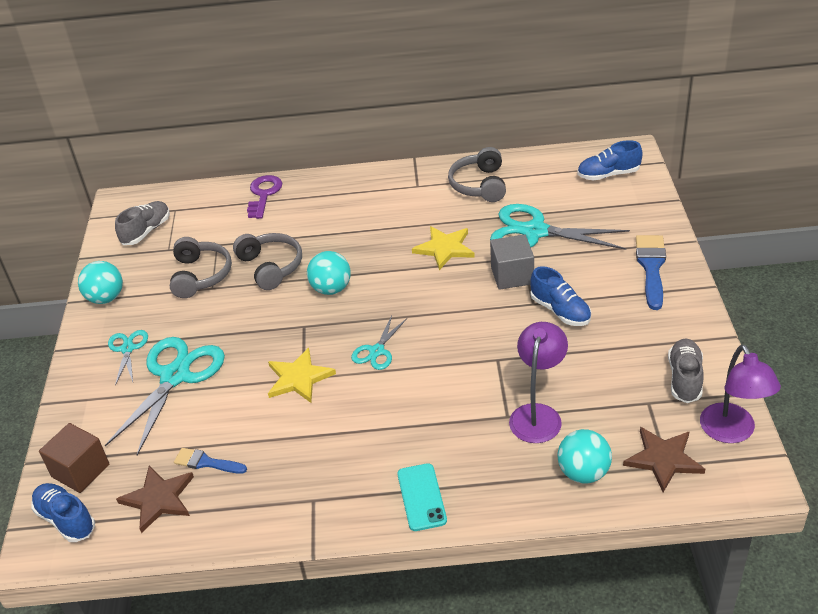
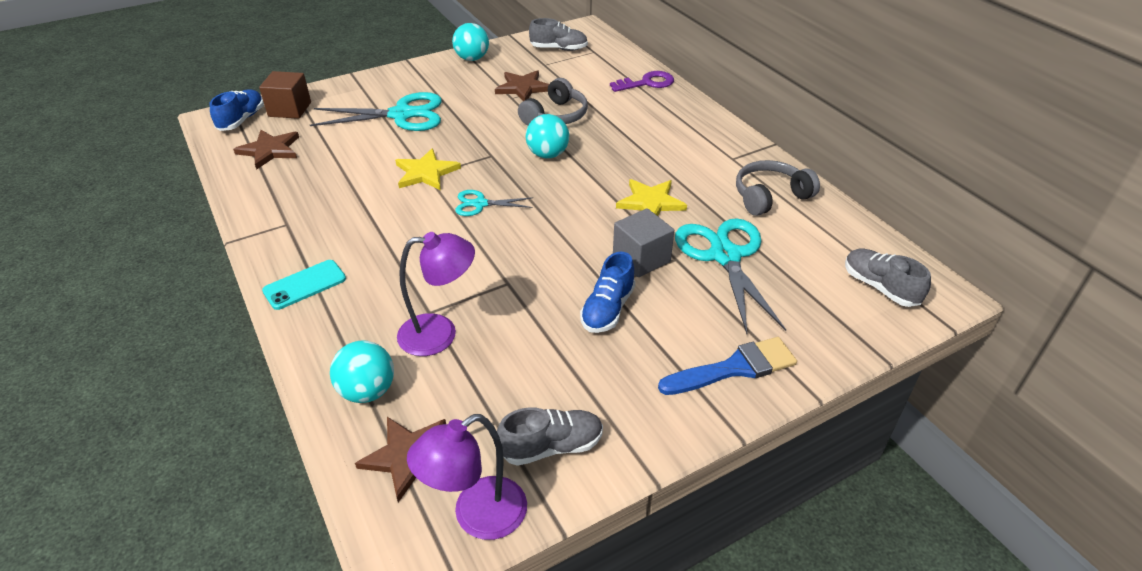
camera: 60 degrees right, 0 degrees up
(127, 349) = (421, 85): turquoise scissors -> none
(200, 275) = (523, 88): grey headphones -> brown star
(206, 462) = (313, 159): blue brush -> none
(608, 174) = (880, 287): blue shoe -> grey shoe

